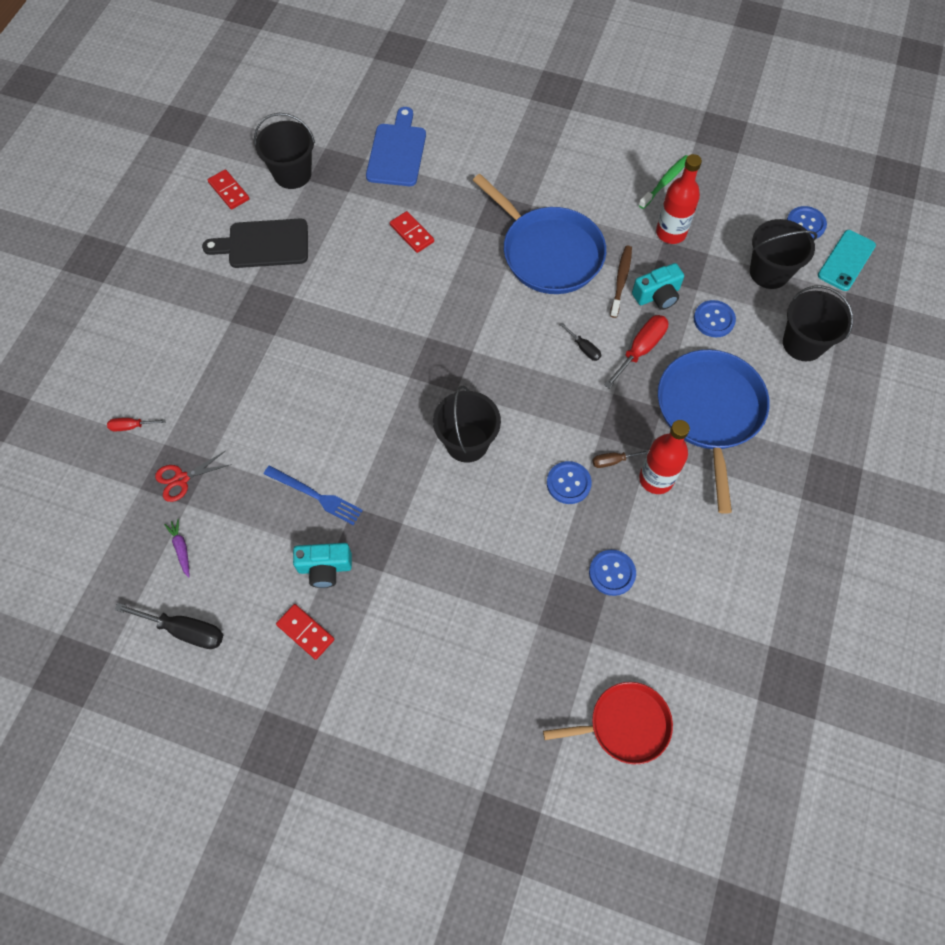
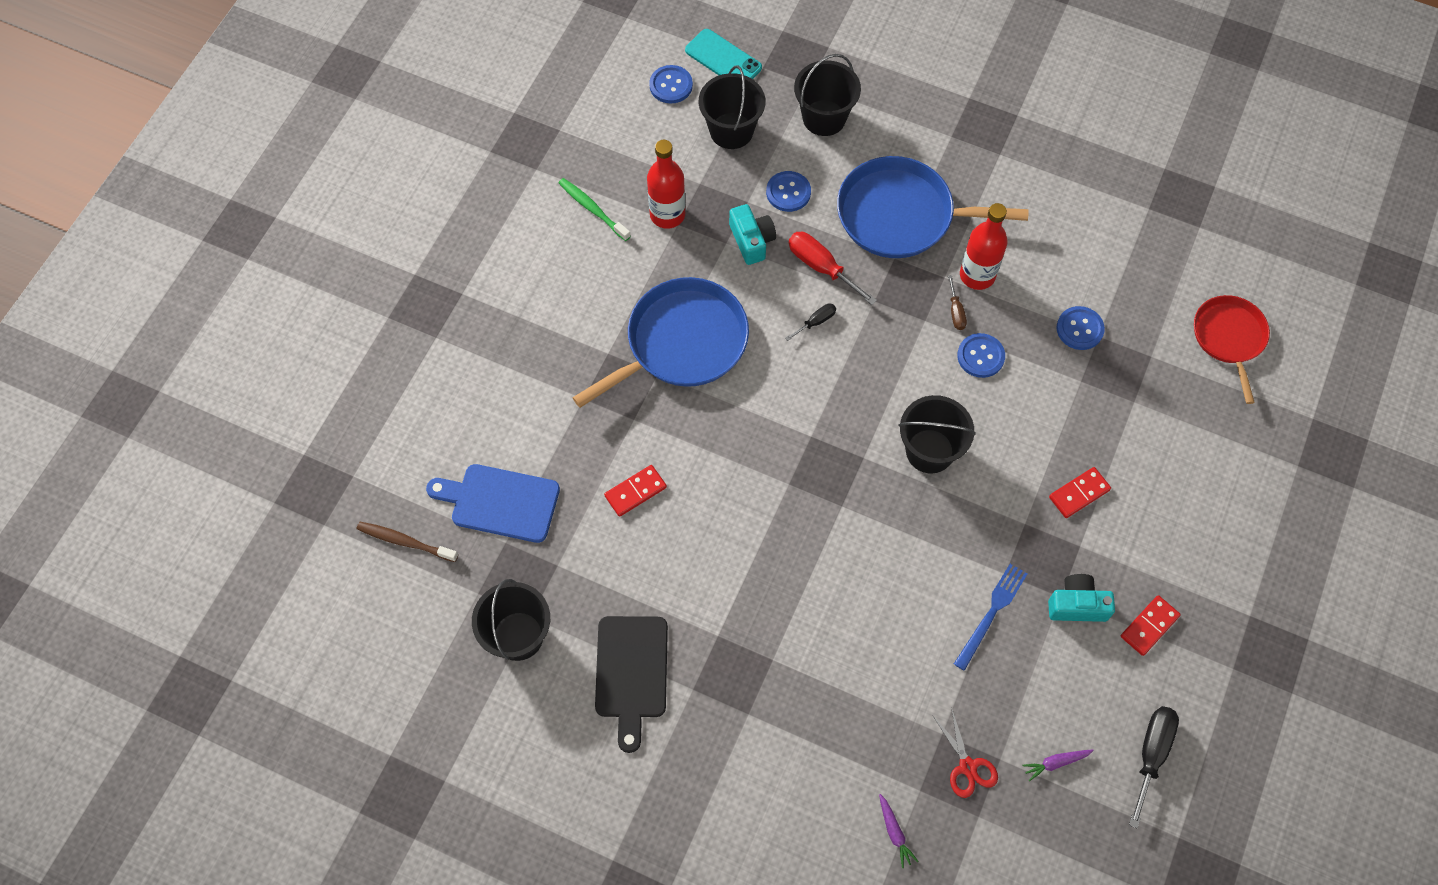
camera: 85 degrees left, 0 degrees up
(131, 426) = (894, 832): red screwdriver -> purple carrot
(229, 191) = (535, 720): red domino -> red domino (1079, 493)
(325, 568) = (1077, 605): turquoise camera -> turquoise camera turned 90 degrees counterclockwise
(621, 280) = (728, 273): brown toothbrush -> brown toothbrush (405, 541)

